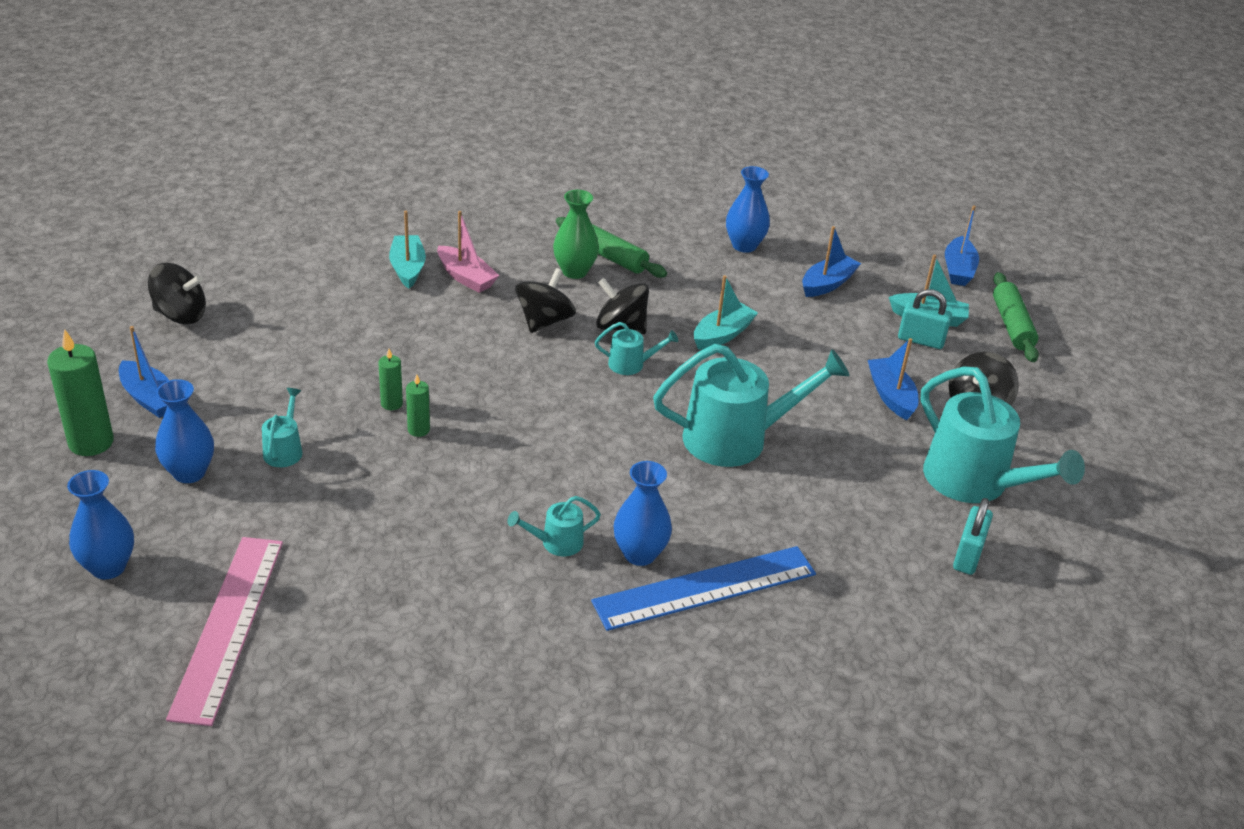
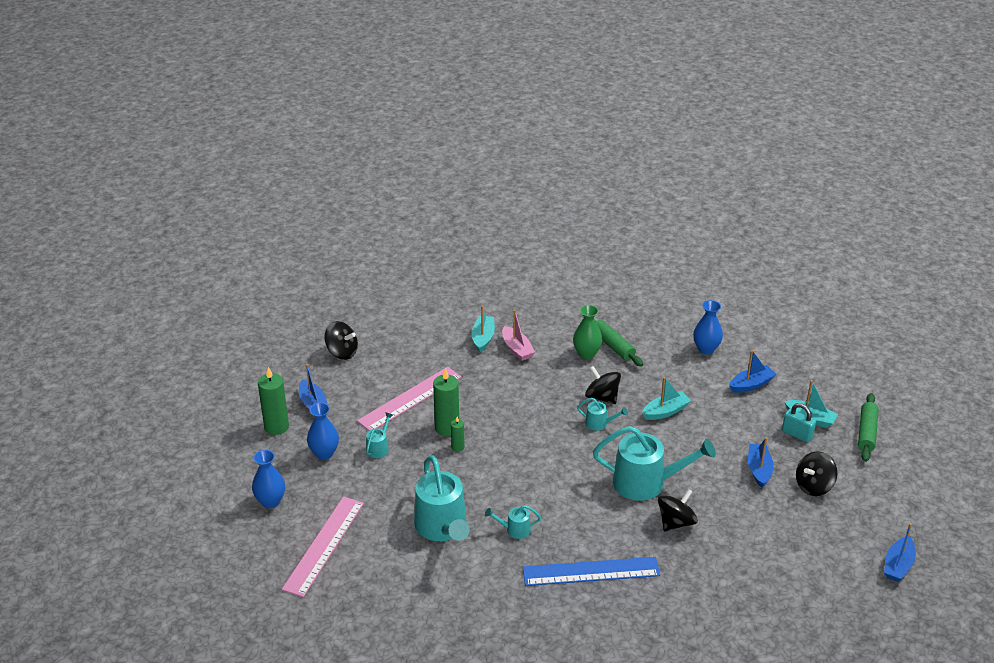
camera: 20 degrees right, 0 degrees up
(316, 369) = (410, 399): none -> pink ruler
(391, 404) = (447, 428): green candle -> green candle, size x1.90
(544, 321) = (555, 386): black spinning top -> black spinning top (676, 522)
(639, 554) = (560, 545): blue vase -> none
(958, 270) = (848, 386): blue boat -> blue boat (898, 565)
(967, 556) = (760, 581): turquoise padlock -> none
(975, 483) = (787, 536): turquoise watering can -> turquoise watering can (442, 528)

